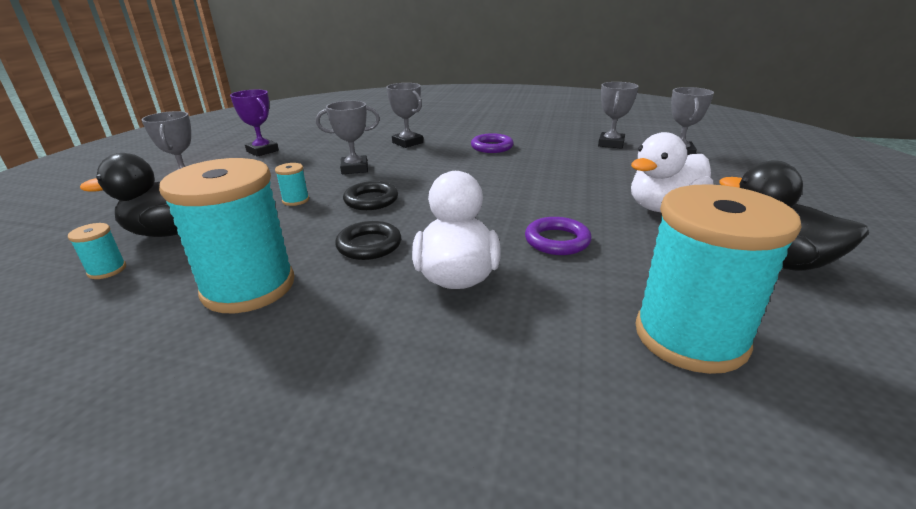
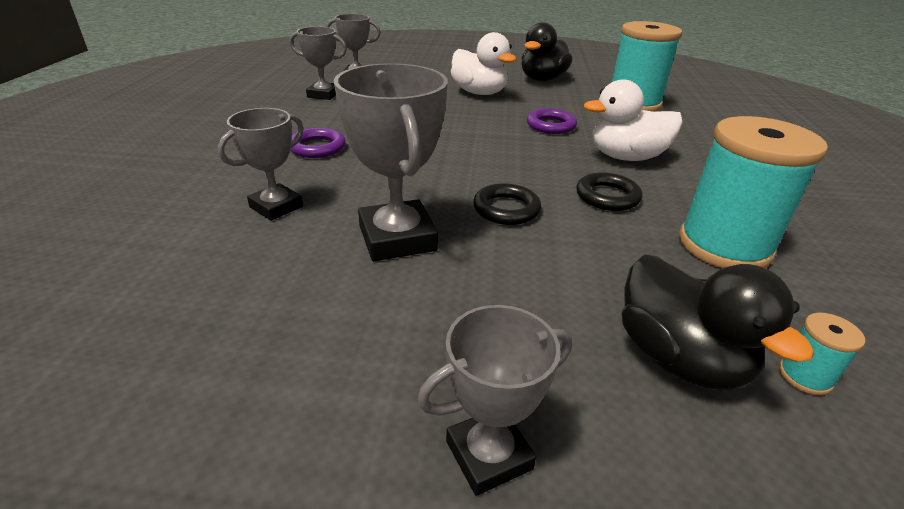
camera: 100 degrees left, 5 degrees up
(262, 151) = (273, 391): purple trophy -> none
(295, 200) = (527, 267): turquoise spool -> none
(354, 169) = (397, 238): grey trophy -> grey trophy, size x1.59

